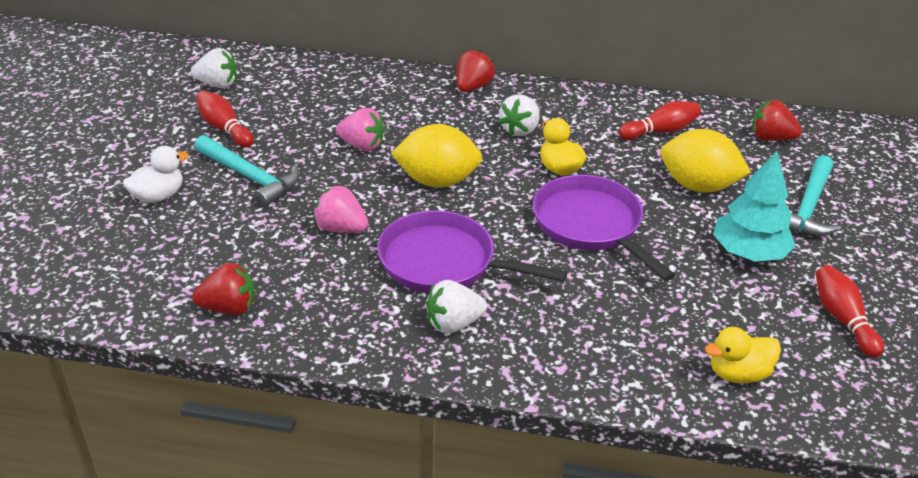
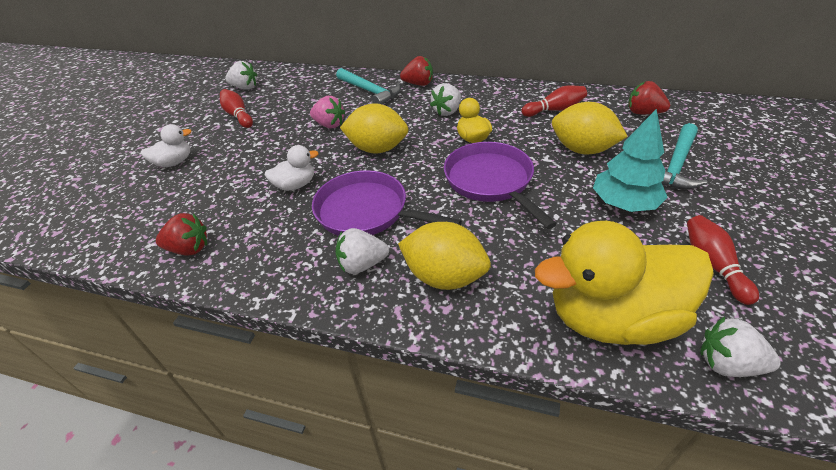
camera: 10 degrees right, 5 degrees up
(250, 177) = (243, 148): turquoise hammer -> turquoise hammer (370, 91)
(341, 228) = (295, 185): pink strawberry -> white duck
(473, 87) = (418, 84): red strawberry -> red strawberry turned 60 degrees clockwise
(553, 336) = (444, 277): none -> yellow lemon
(738, 374) = (612, 318): yellow duck -> yellow duck, size x2.17
(851, 412) = (727, 363): none -> white strawberry

